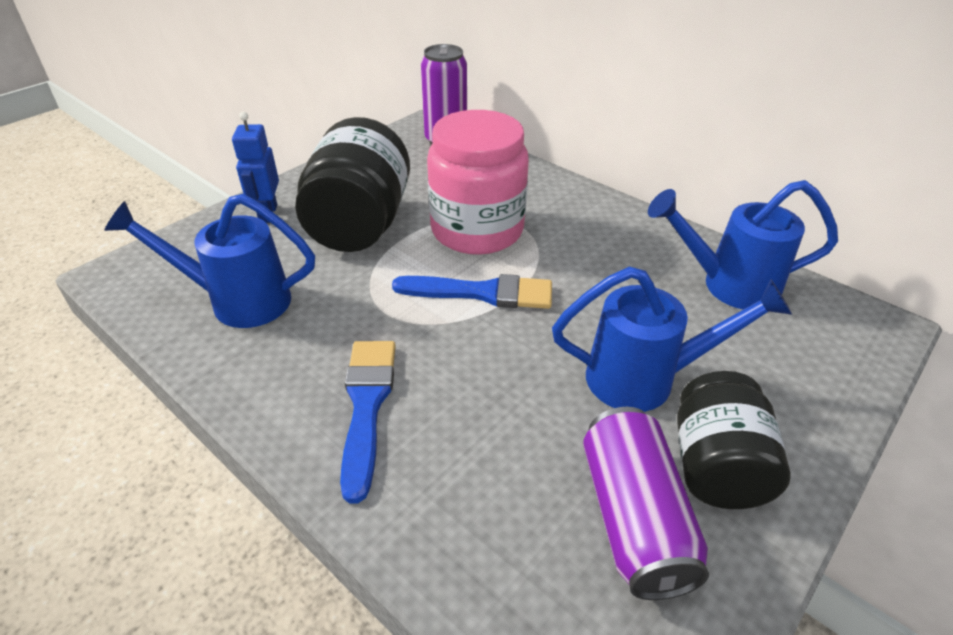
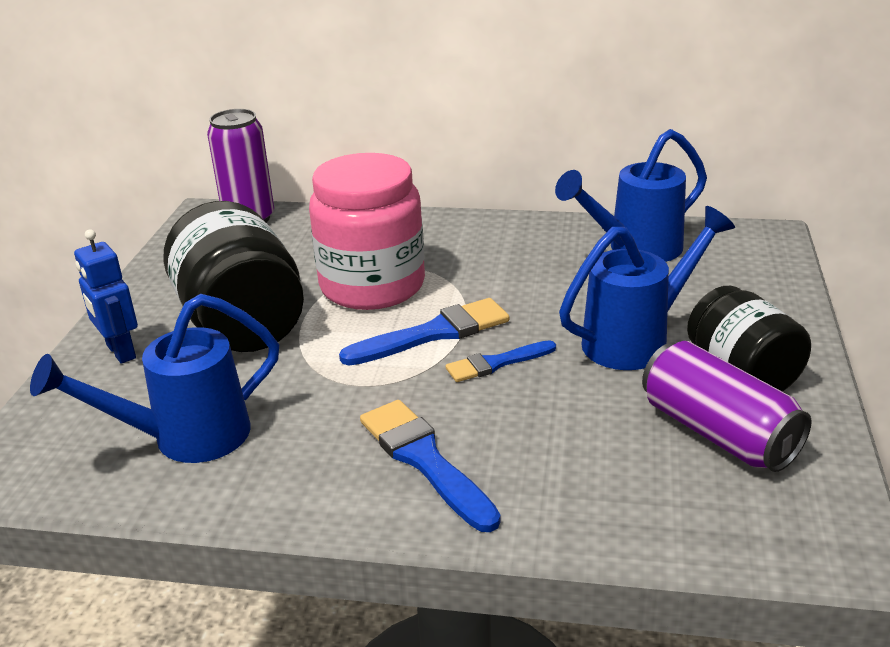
camera: 30 degrees left, 10 degrees down
(504, 343) = (496, 363): none -> blue brush

